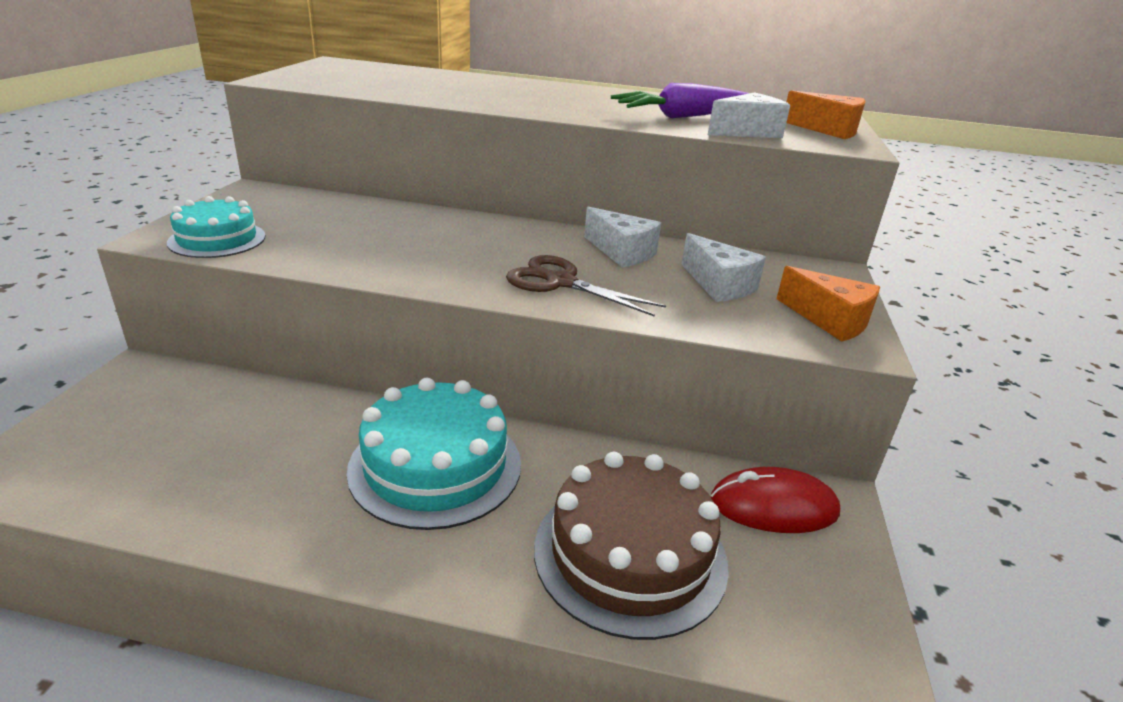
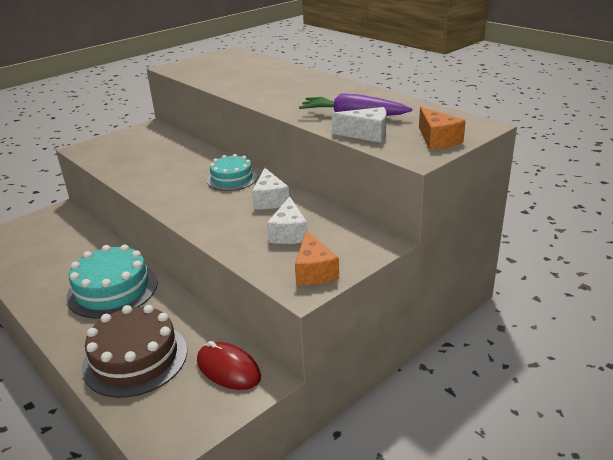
camera: 40 degrees right, 0 degrees up
(217, 239) = (100, 153): turquoise cake -> turquoise cake (232, 179)
(560, 282) = (207, 210): brown scissors -> none

